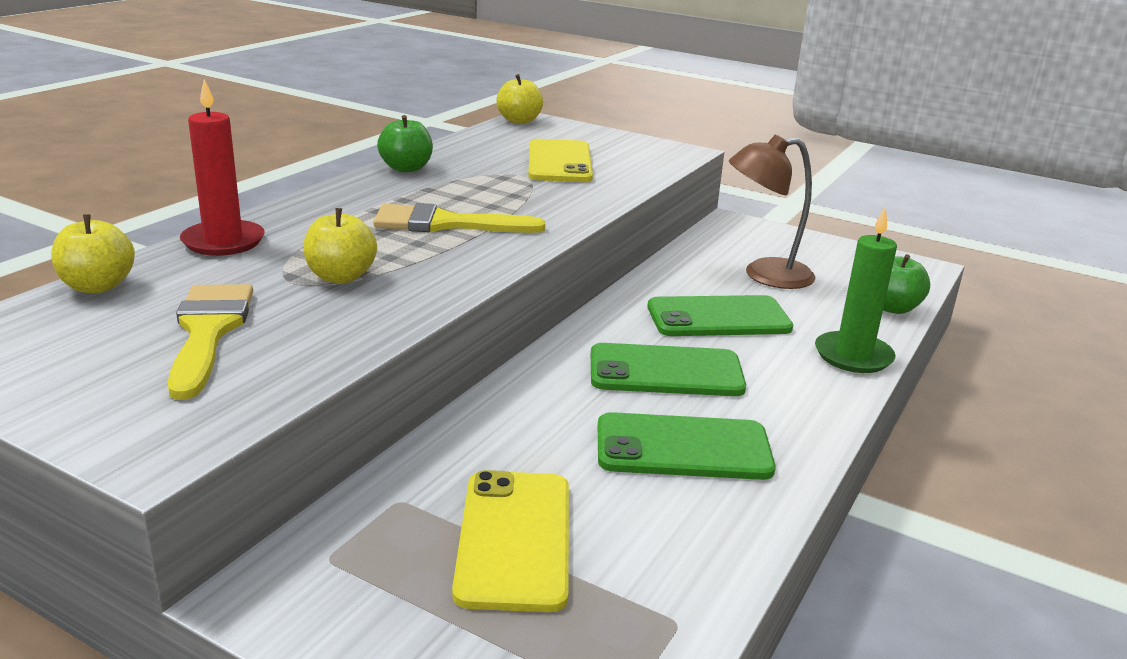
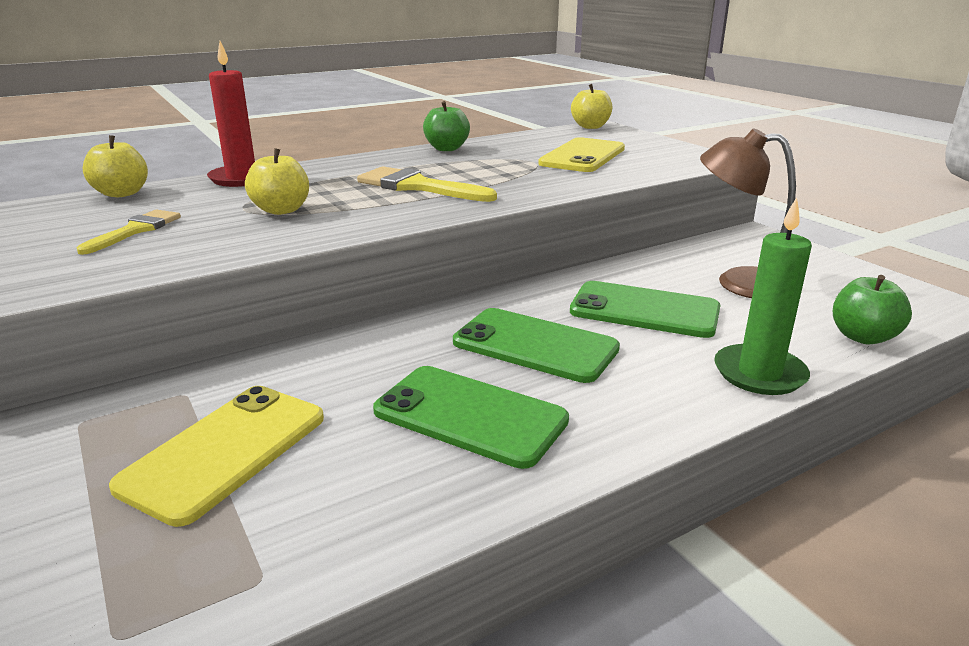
camera: 30 degrees right, 0 degrees up
(208, 332) = (135, 230): yellow brush -> yellow brush, size x0.64

